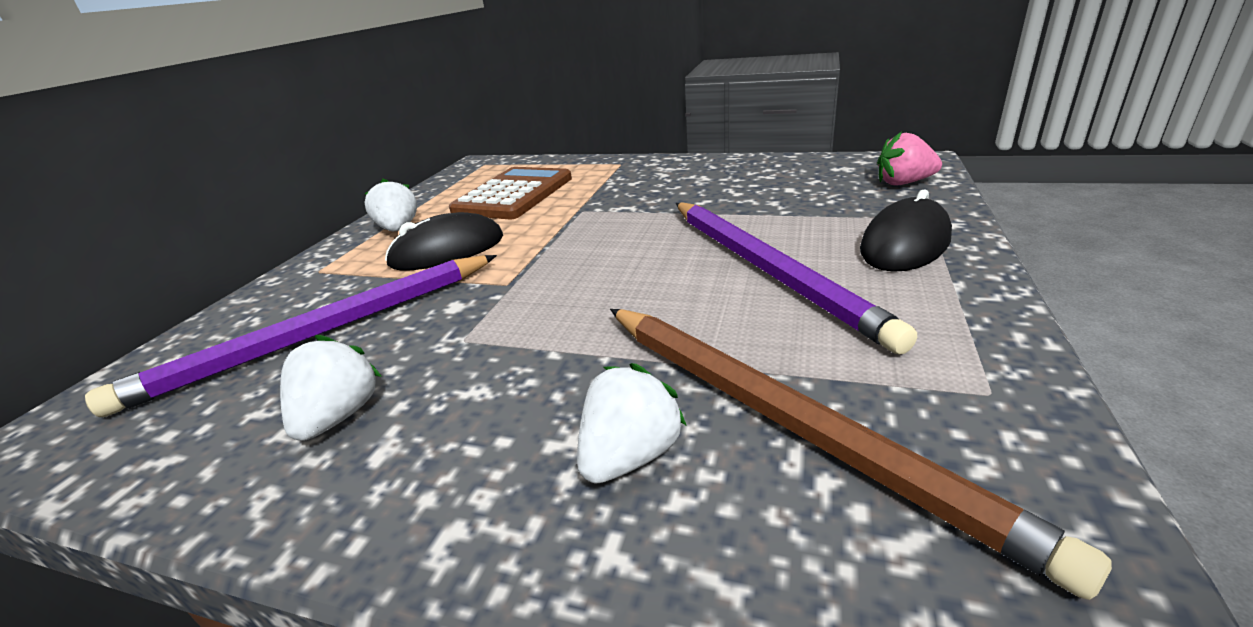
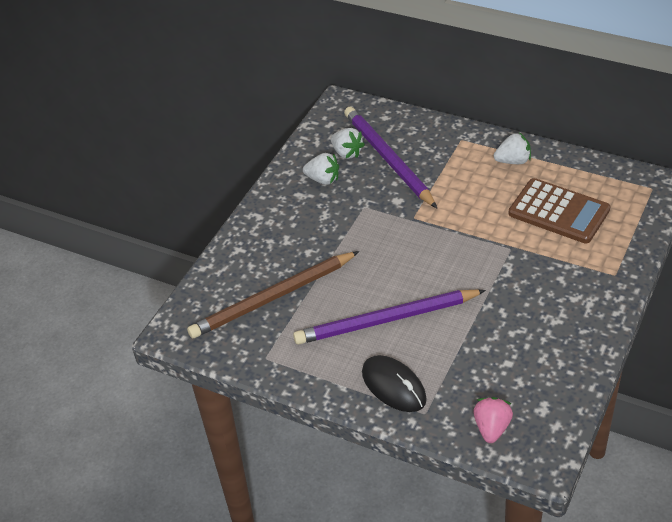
camera: 100 degrees right, 15 degrees up
(447, 251) = (467, 189): black mouse -> none
(629, 456) = (272, 255): white strawberry -> white strawberry (347, 153)

